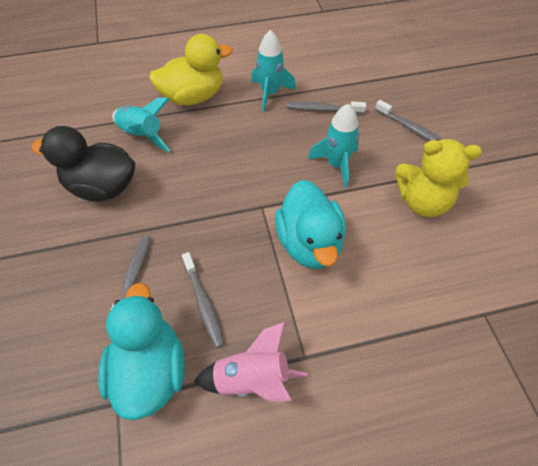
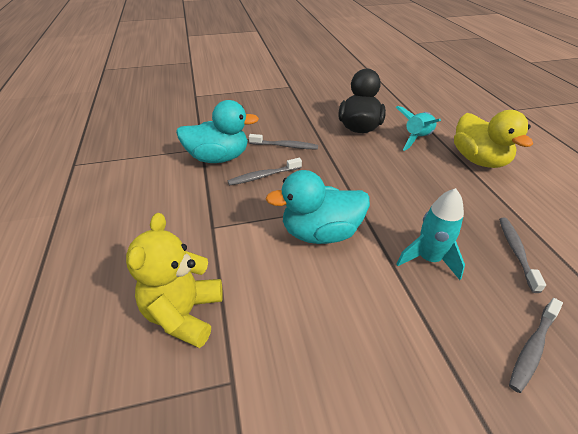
camera: 90 degrees right, 15 degrees down
(251, 379) = (202, 200): pink rocket -> none
(270, 93) = (516, 209): turquoise rocket -> none
(422, 202) = (394, 341): yellow teddy bear -> yellow teddy bear (184, 314)

